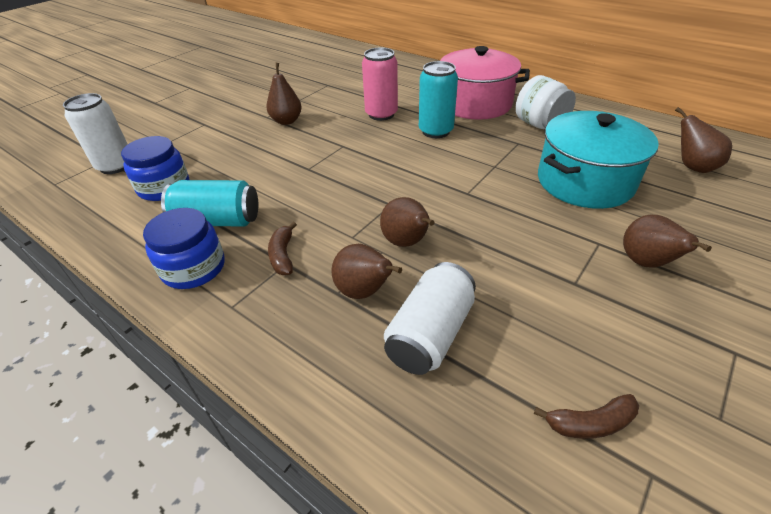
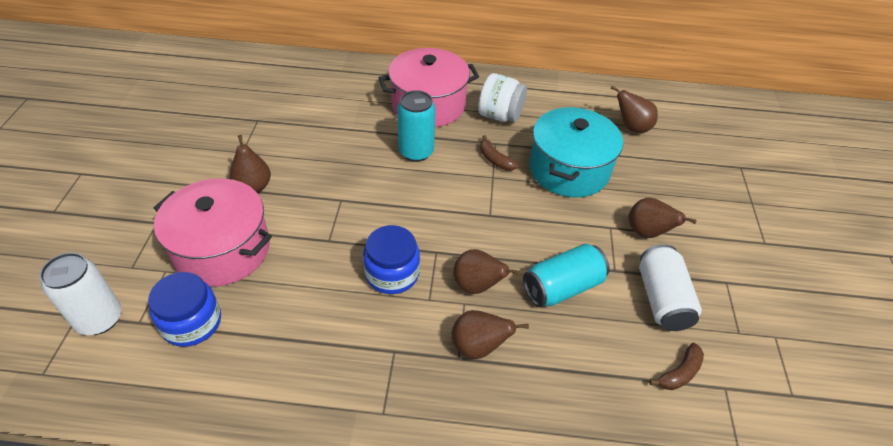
camera: 35 degrees left, 5 degrees up
(194, 268) = (314, 395): blue jar -> blue jar (392, 273)
(218, 220) = (290, 336): turquoise can -> turquoise can (562, 287)
(228, 151) = (222, 250): none -> pink pot
(283, 255) = (385, 344): brown banana -> brown banana (495, 159)
(381, 114) = (348, 146): pink can -> none
(430, 334) = (550, 359): white can -> white can (662, 299)

